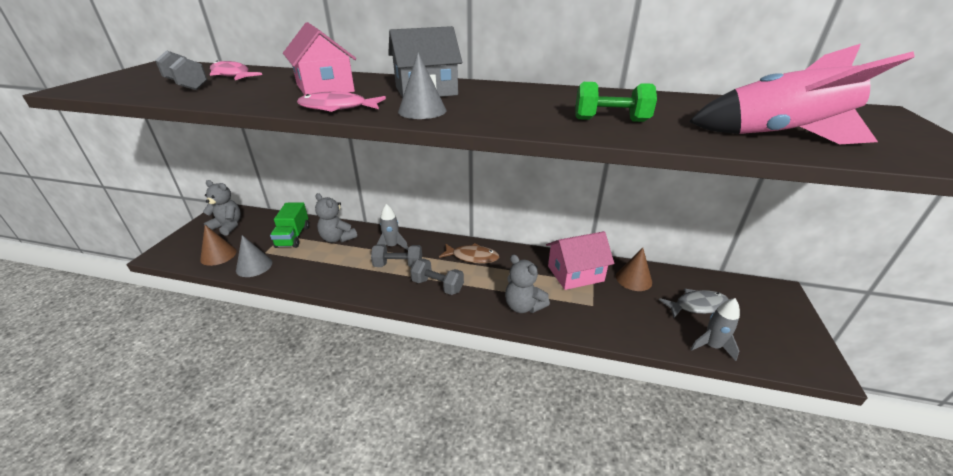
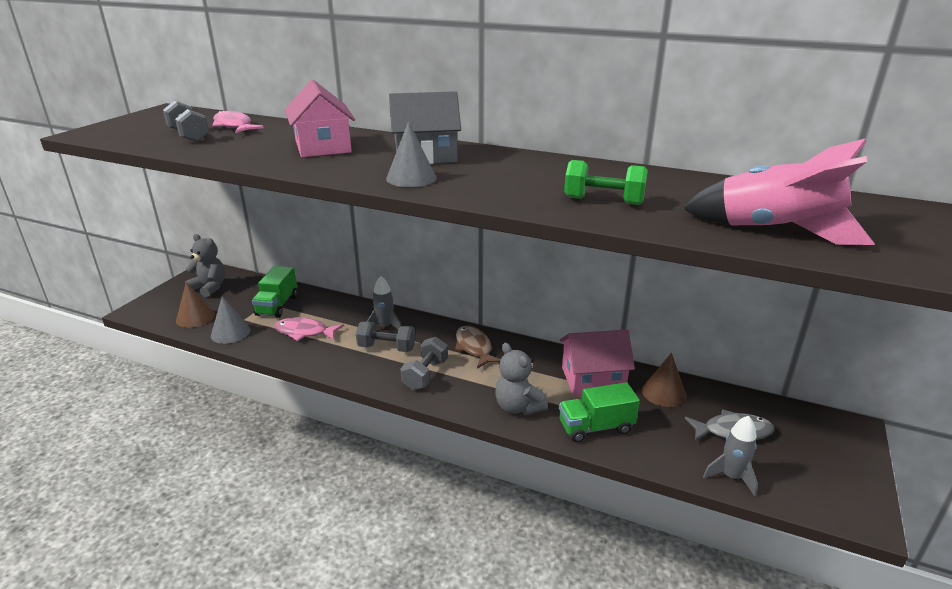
camera: 10 degrees right, 5 degrees down
(337, 238) = (326, 312): grey teddy bear -> none
(338, 108) = (328, 170): pink fish -> pink fish (304, 332)
(437, 286) = (425, 374): grey dumbbell -> grey dumbbell turned 75 degrees clockwise
(472, 257) = (474, 348): brown fish -> brown fish turned 135 degrees counterclockwise
(591, 316) = (595, 427): none -> green truck

